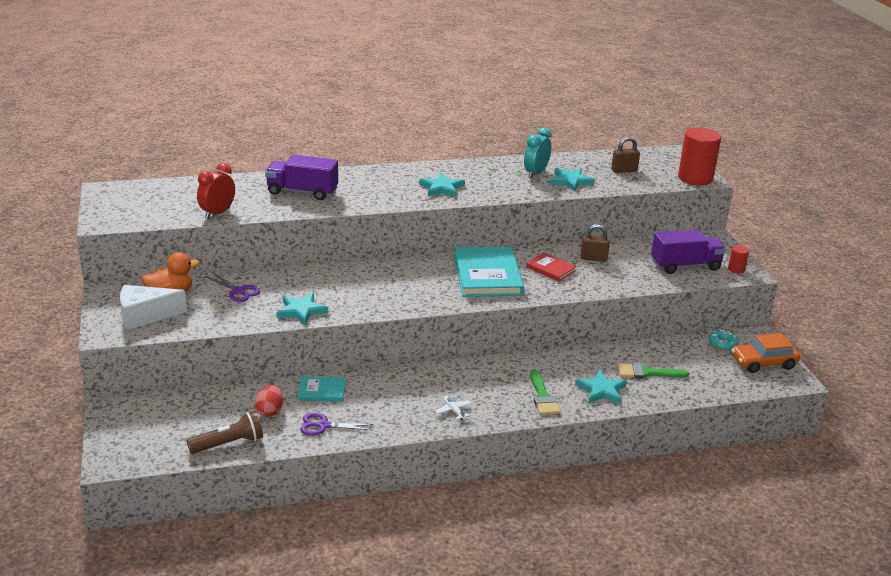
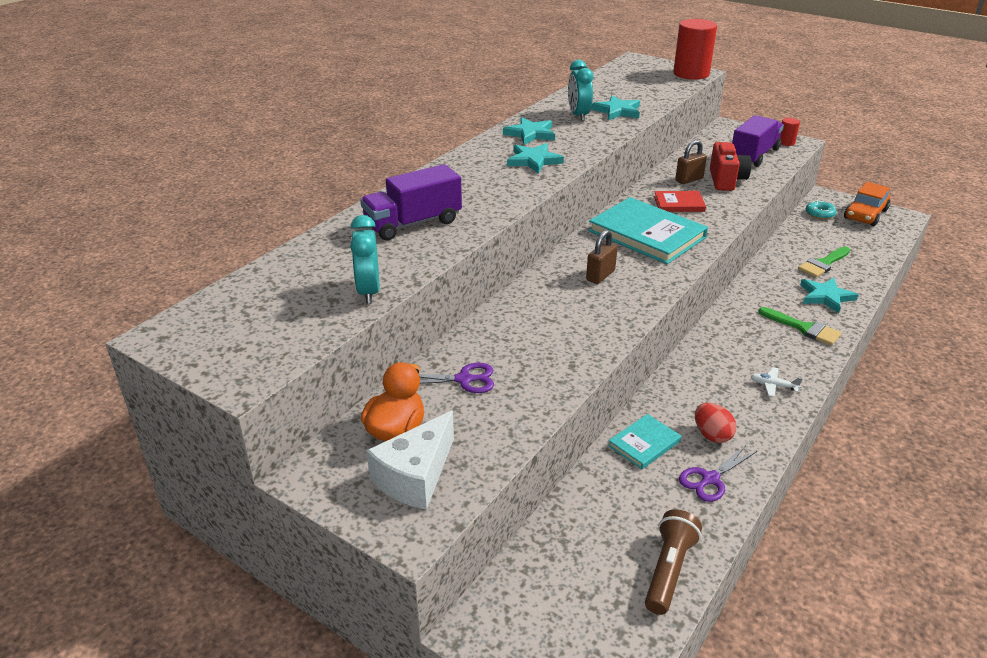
camera: 40 degrees left, 5 degrees up
(217, 213) = (368, 291): red clock -> turquoise clock
(270, 411) = (639, 501): red egg -> red egg (712, 435)
(301, 311) = (565, 362): turquoise star -> turquoise star (530, 134)
(621, 271) = (726, 180): none -> red camera
(624, 170) = (634, 87): brown padlock -> brown padlock (600, 276)

